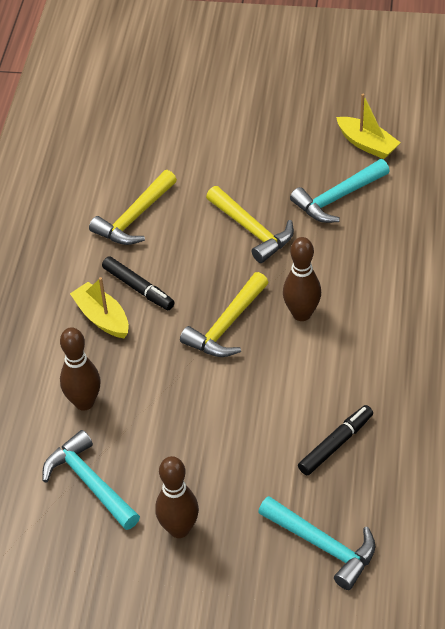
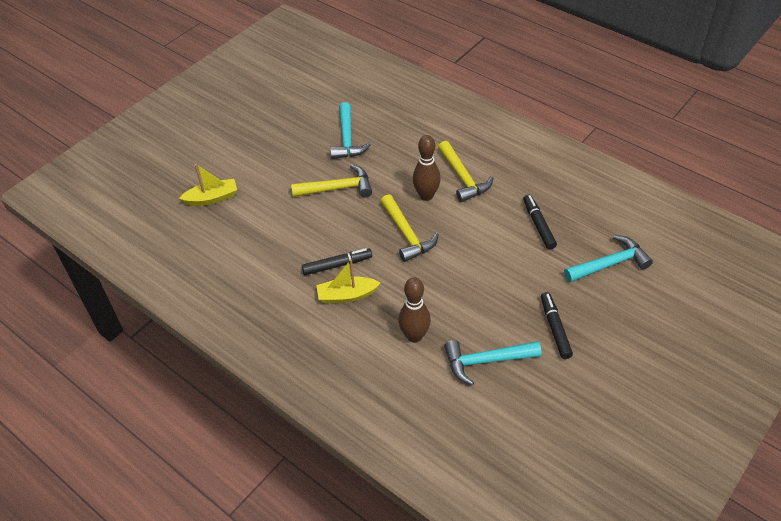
camera: 60 degrees left, 0 degrees up
(135, 218) = (272, 240): yellow hammer -> yellow hammer (463, 178)
(179, 529) = (555, 328): brown bowling pin -> black marker
(367, 144) = (316, 107): yellow boat -> yellow boat (212, 198)

